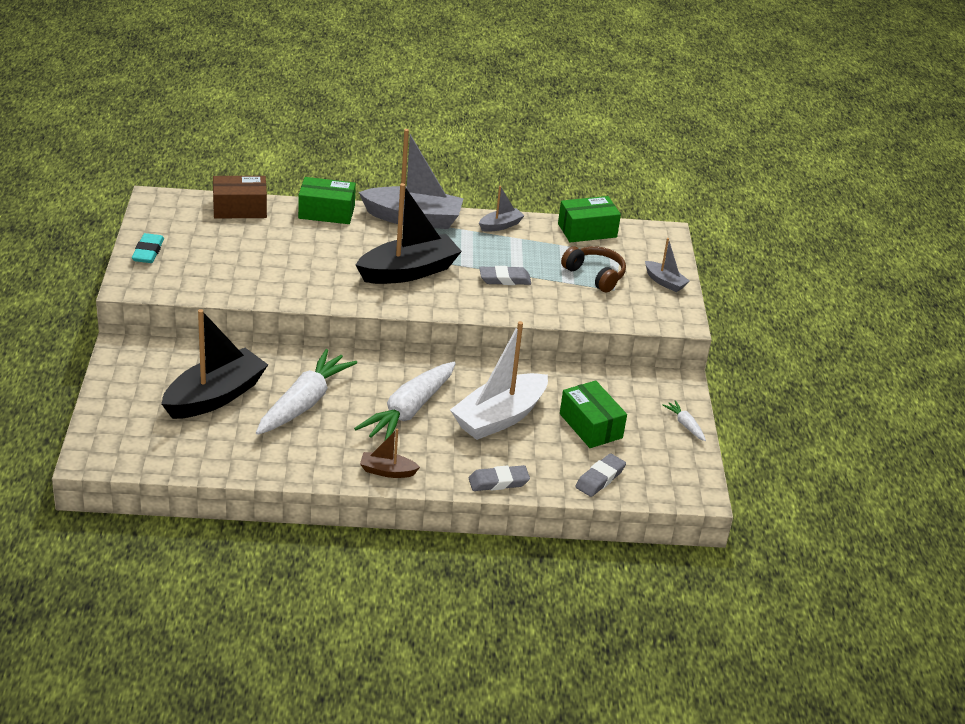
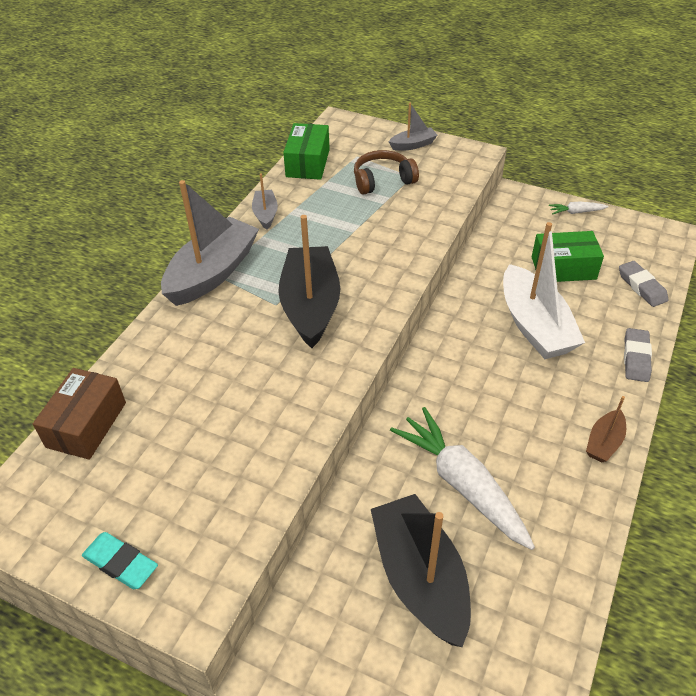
camera: 60 degrees left, 10 degrees up
(326, 212) = (152, 341): green box -> none
(409, 411) = (504, 393): white carrot -> none
(504, 279) = (360, 239): grey eraser -> none

